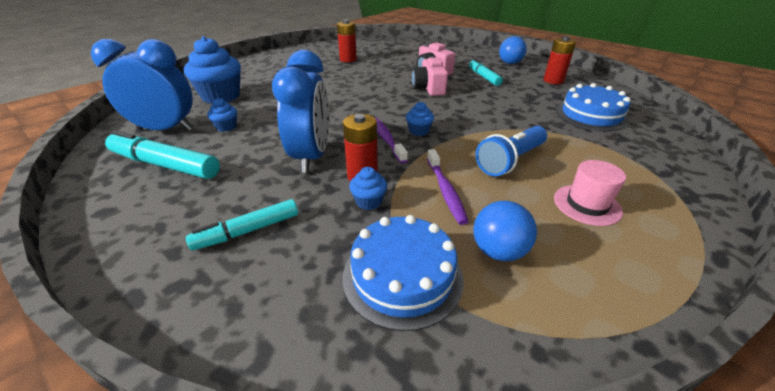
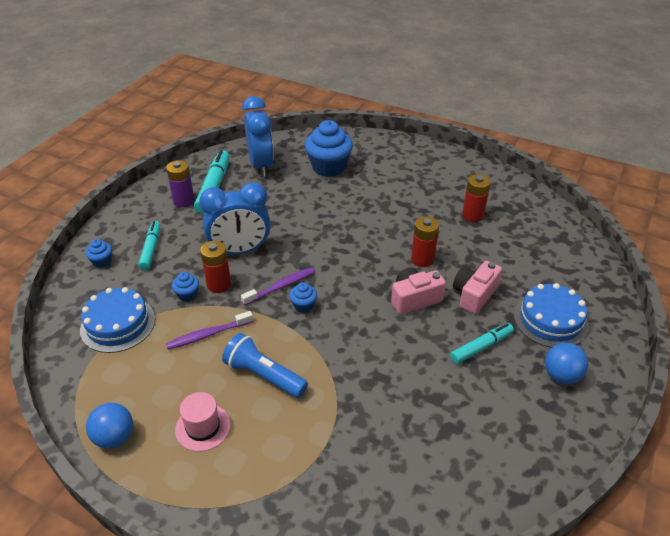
camera: 75 degrees right, 5 degrees up
(164, 192) = (184, 201): none -> purple battery
(226, 127) = (274, 192): blue cupcake -> blue cupcake (102, 261)
(247, 231) = (151, 249): turquoise marker -> turquoise marker turned 45 degrees clockwise
(498, 251) = (142, 369): blue ball -> blue ball (114, 437)
(553, 81) = (509, 427): red battery -> red battery (422, 259)
(591, 115) = (398, 458): blue cake -> blue cake (550, 320)

